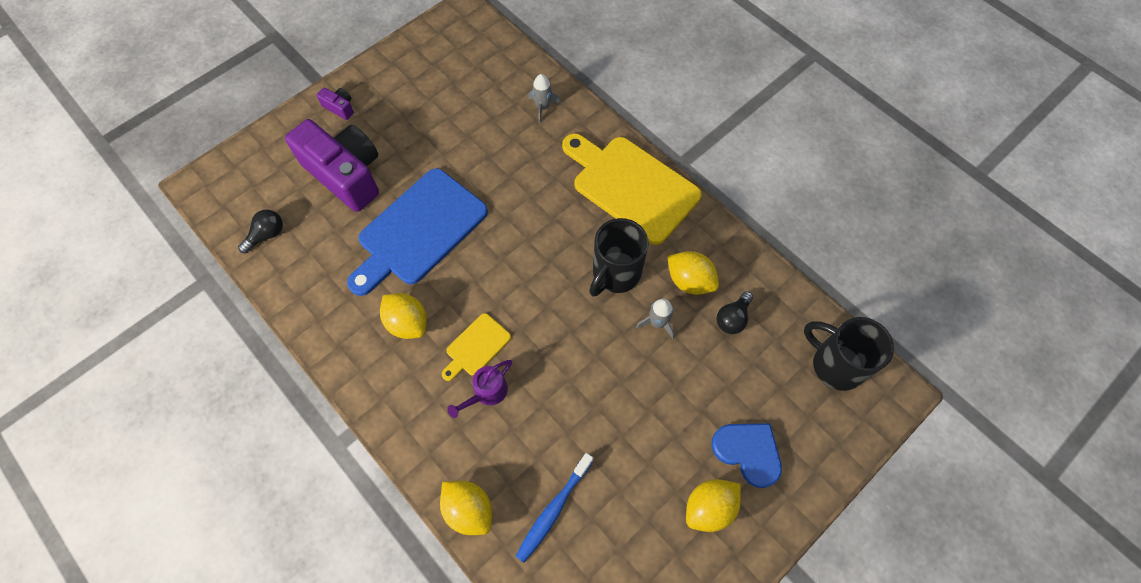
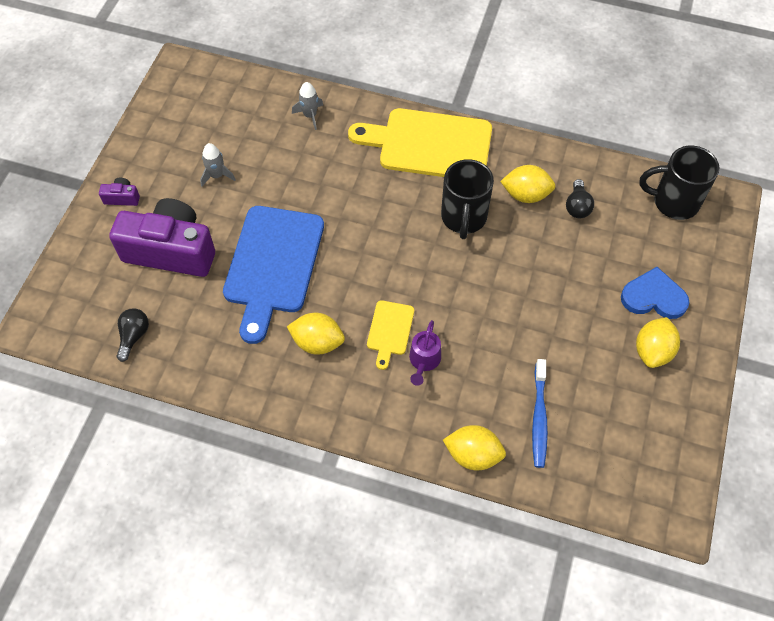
camera: 30 degrees left, 5 degrees down
(657, 323) = (522, 239): grey rocket -> grey rocket (217, 175)

